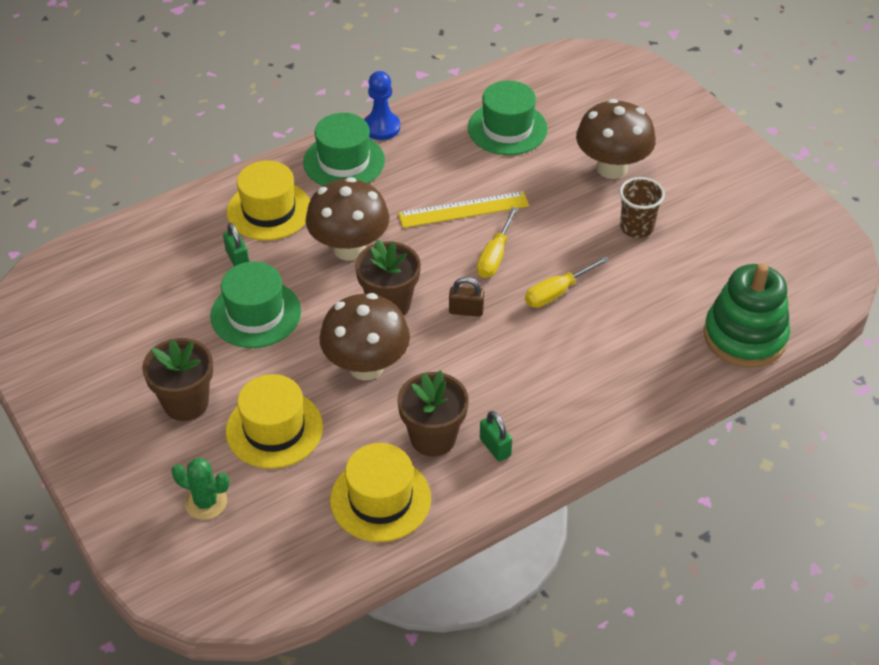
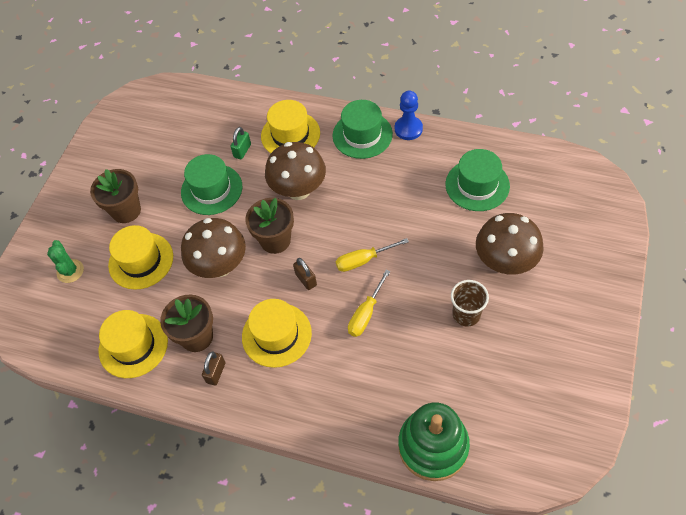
camera: 55 degrees right, 10 degrees up
(463, 209) = (385, 217): yellow ruler -> none
(495, 447) = (216, 373): green padlock -> brown padlock
(505, 372) = (276, 335): none -> yellow hat
(557, 292) = (366, 313): yellow screwdriver -> yellow screwdriver turned 75 degrees counterclockwise

